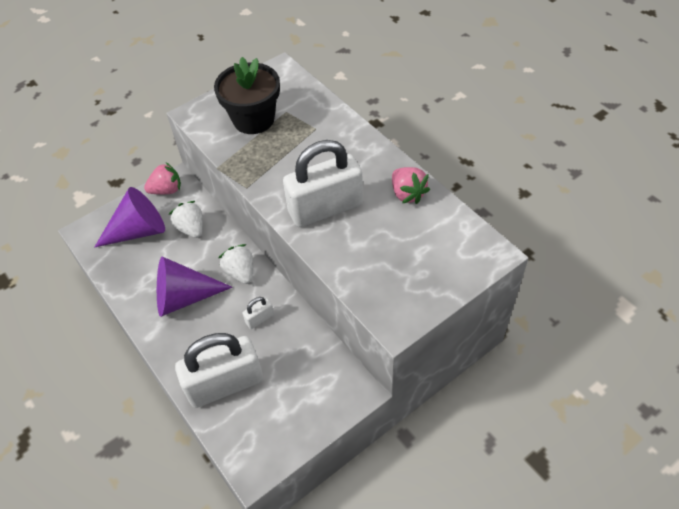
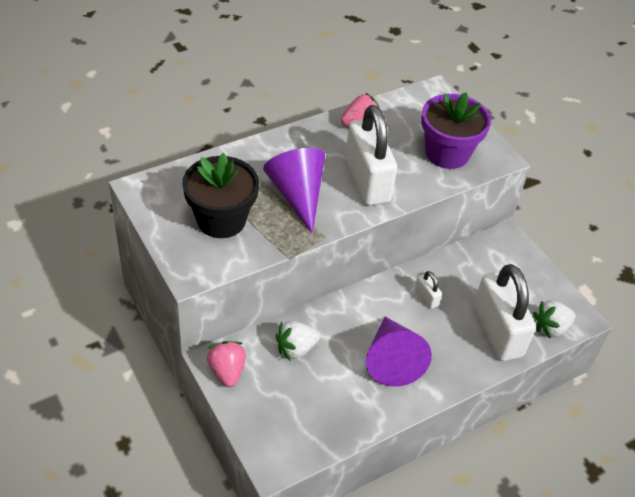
camera: 90 degrees left, 5 degrees down
(138, 231) = (287, 403): purple cone -> purple cone (297, 195)
(240, 272) = (367, 308): white strawberry -> white strawberry (550, 328)
(387, 272) = (447, 153): none -> purple flower pot

